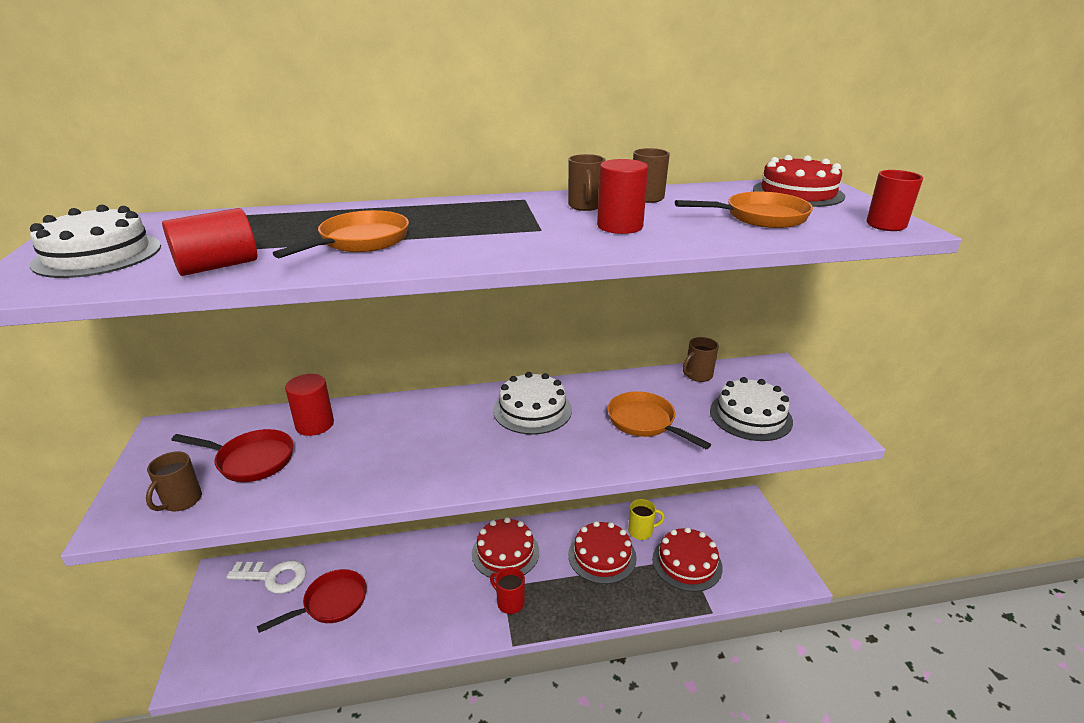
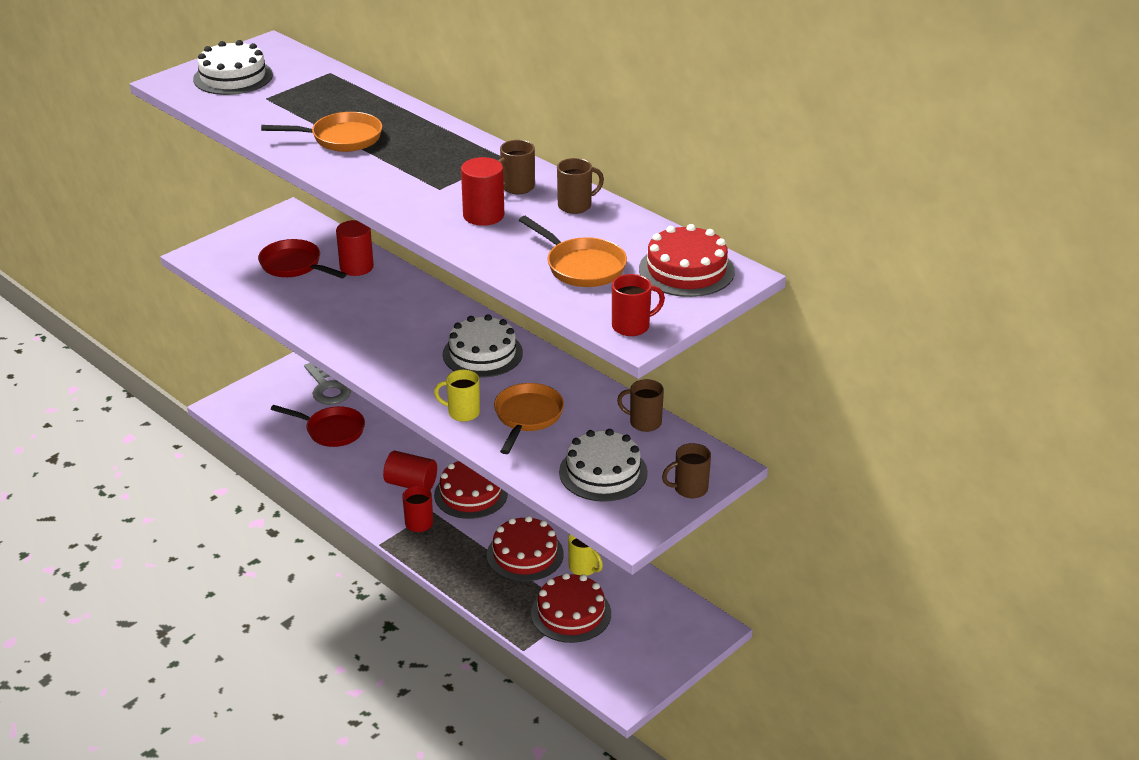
camera: 55 degrees right, 5 degrees up
(181, 501) = (234, 265): brown mug -> brown mug (689, 489)
(218, 266) = (256, 117): red cylinder -> red cylinder (411, 484)
(251, 460) = (294, 265): red pan -> red pan turned 150 degrees clockwise
(274, 577) = (327, 388): white key -> grey key
(608, 452) = (462, 412): none -> yellow mug

